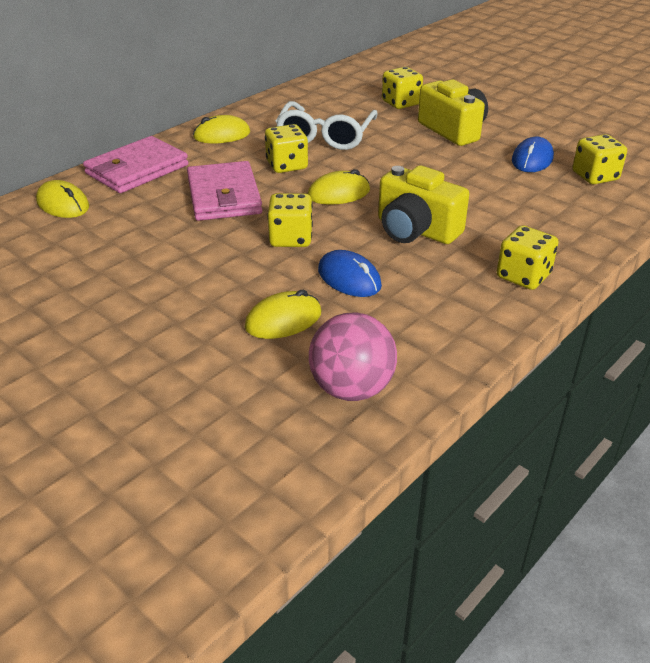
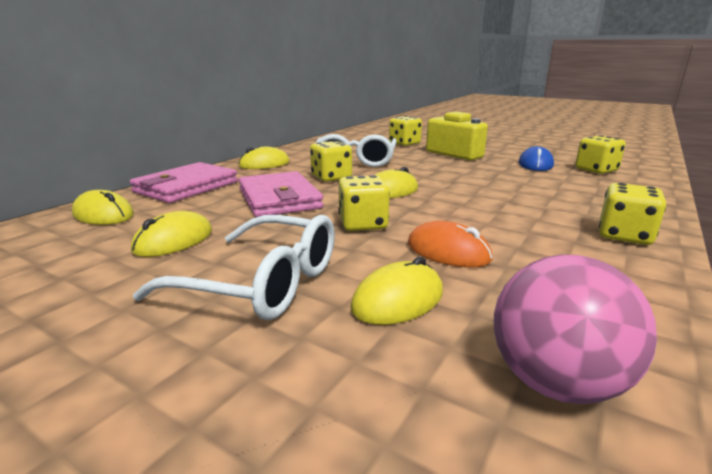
camera: 10 degrees left, 15 degrees down
(124, 243) = (174, 240): none -> yellow mouse
(188, 294) = (262, 283): none -> white glasses
(349, 278) = (448, 251): blue mouse -> orange mouse
(416, 230) = (483, 210): yellow camera -> none

